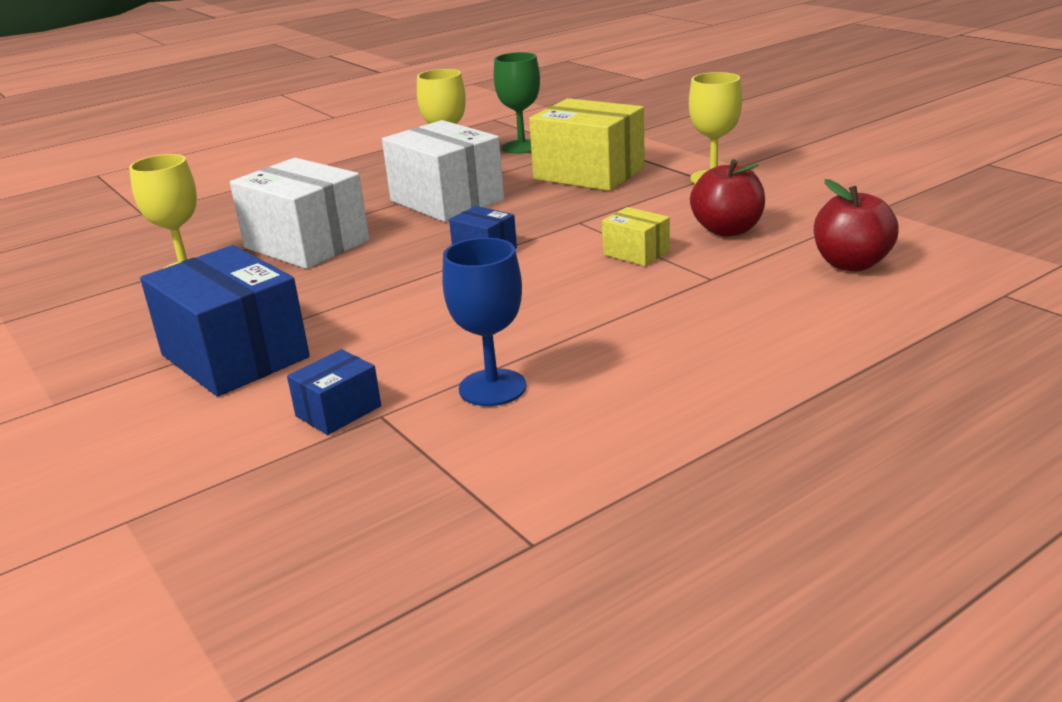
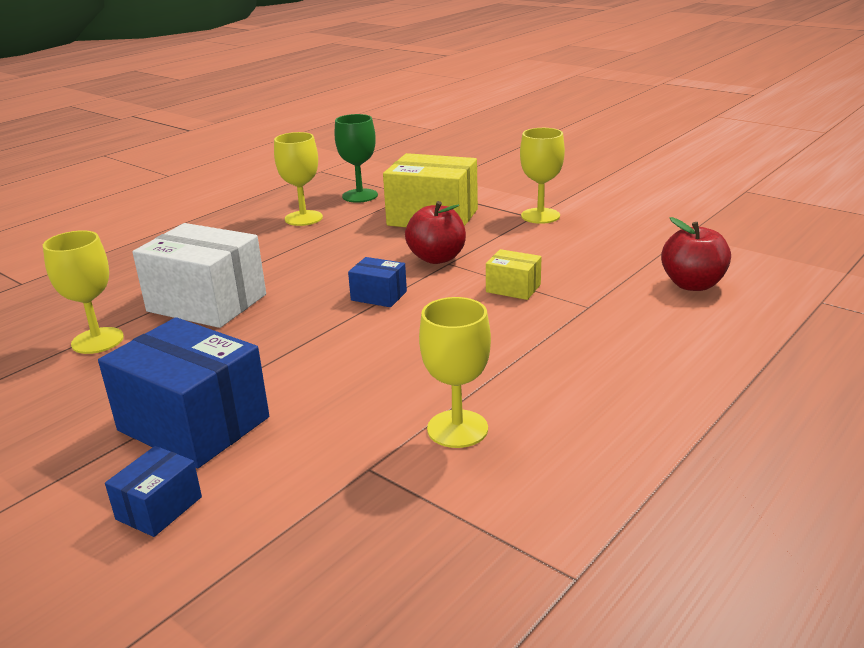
camera: 15 degrees left, 0 degrees up
(338, 411) = (326, 469): blue box -> blue box (159, 508)
(446, 200) = (318, 250): white box -> none
(492, 388) = (457, 429): blue goblet -> yellow goblet
(727, 230) = (577, 262): red apple -> red apple (437, 258)

